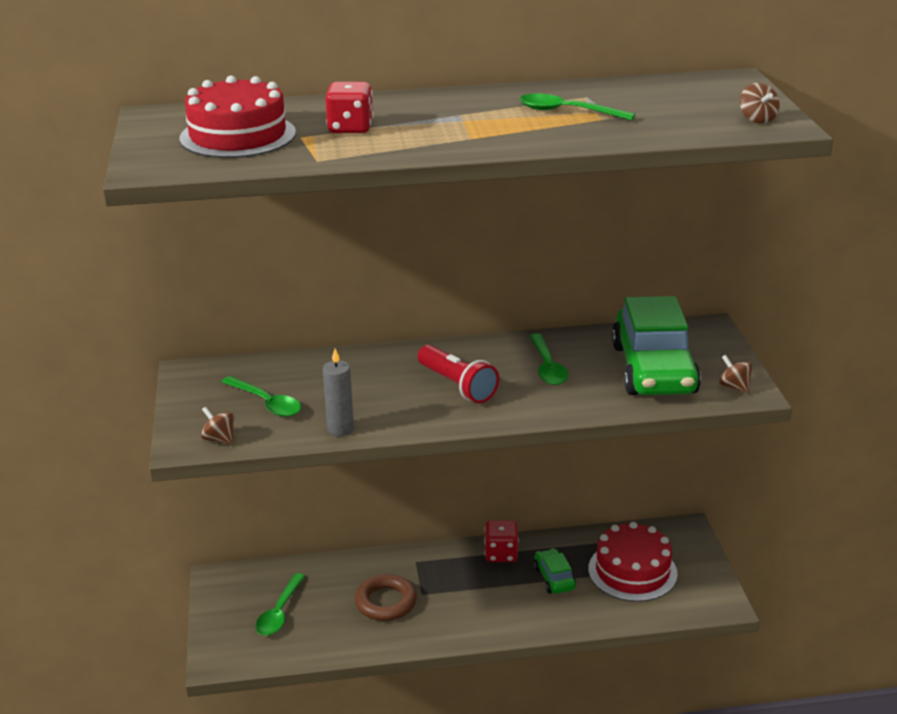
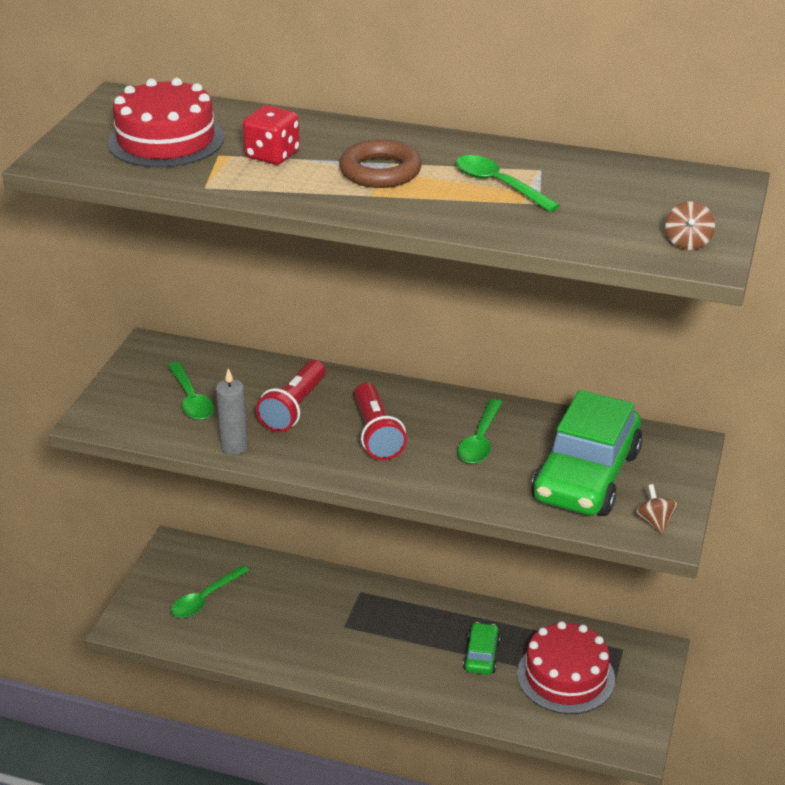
camera: 25 degrees right, 5 degrees up
(219, 439) = (124, 424): brown spinning top -> none
(367, 385) = (294, 408): none -> red flashlight
(386, 602) = (305, 623): brown ring -> brown ring (380, 171)
(501, 554) = (446, 612): red dice -> none

